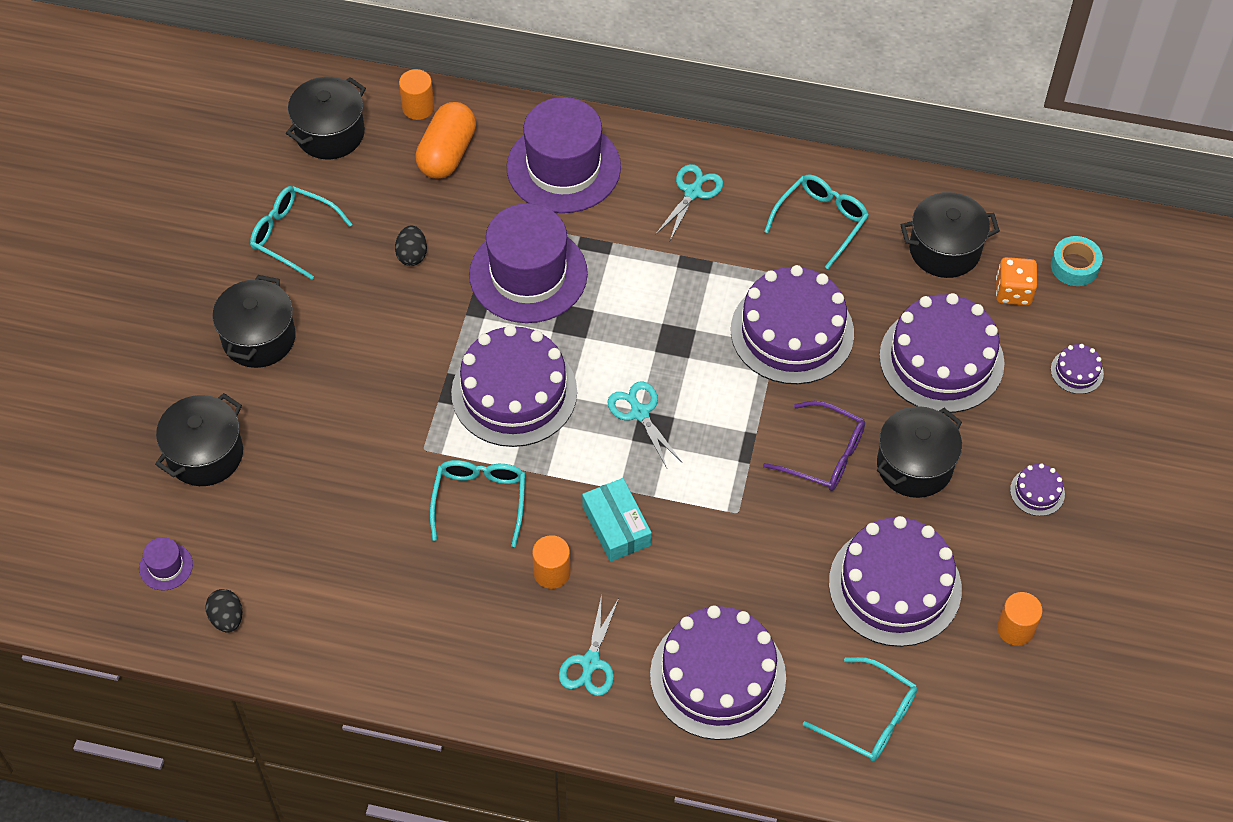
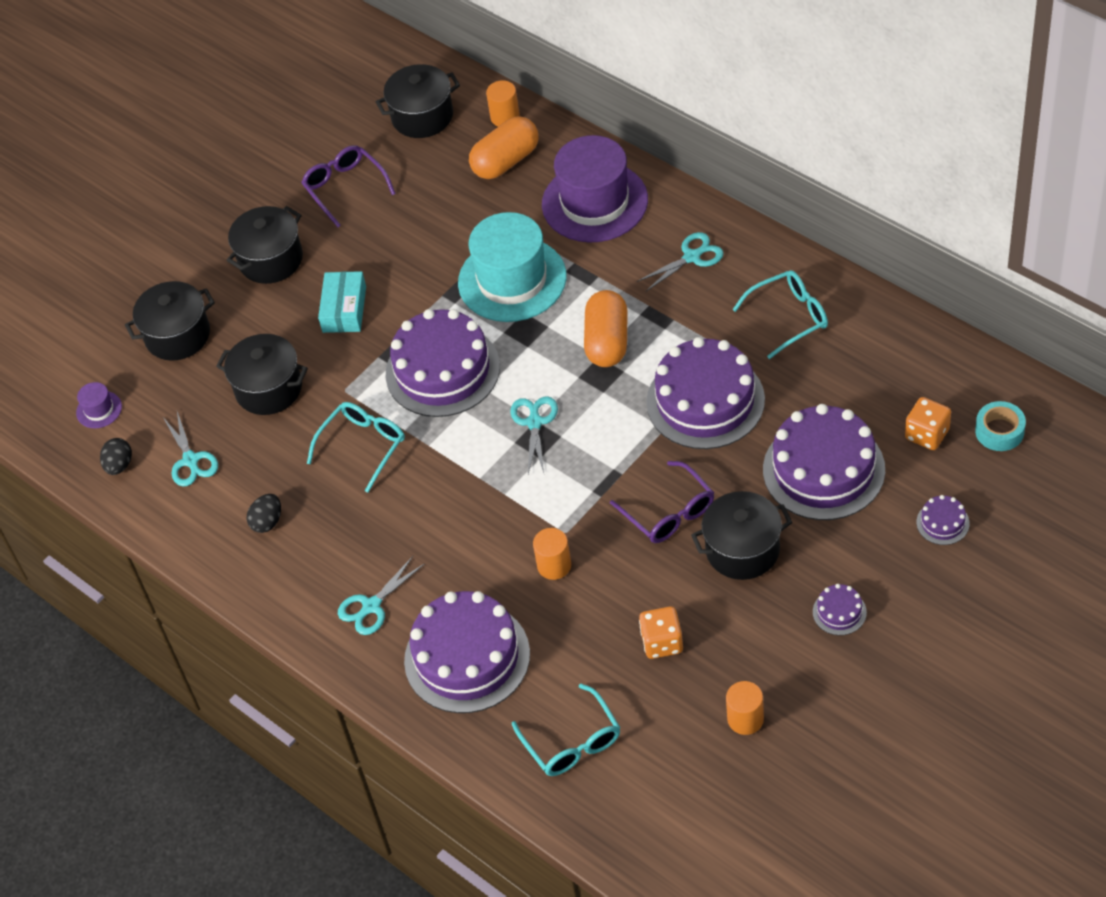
camera: 35 degrees right, 5 degrees down
(293, 235) = (345, 188): turquoise glasses -> purple glasses
(304, 584) = (191, 460): none -> turquoise scissors
(412, 255) = (428, 234): black egg -> black egg (267, 522)
(528, 274) = (512, 279): purple hat -> turquoise hat
(552, 572) = (384, 524): orange cylinder -> orange cylinder (554, 565)
(616, 526) = (459, 506): turquoise box -> turquoise box (344, 309)
(661, 305) = (607, 341): none -> orange capsule
(895, 586) = (662, 642): purple cake -> orange dice
(944, 250) = (886, 377): black pot -> black pot (269, 389)

